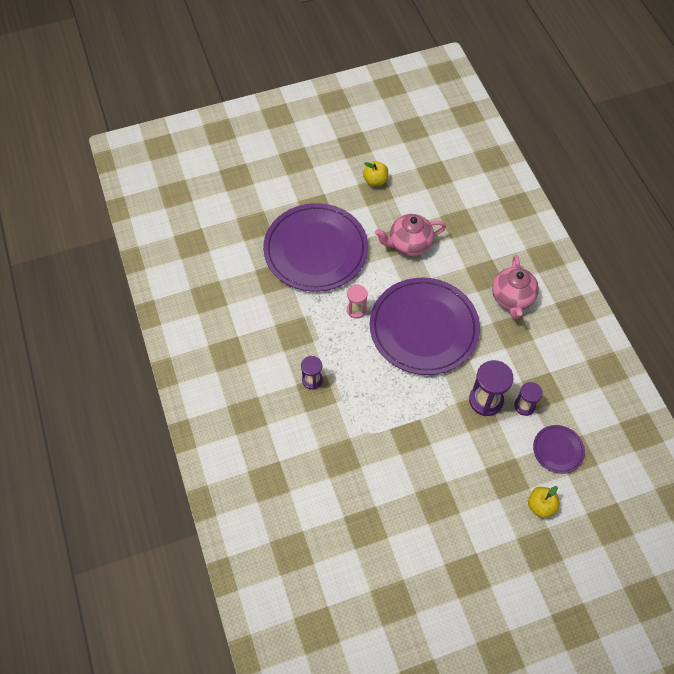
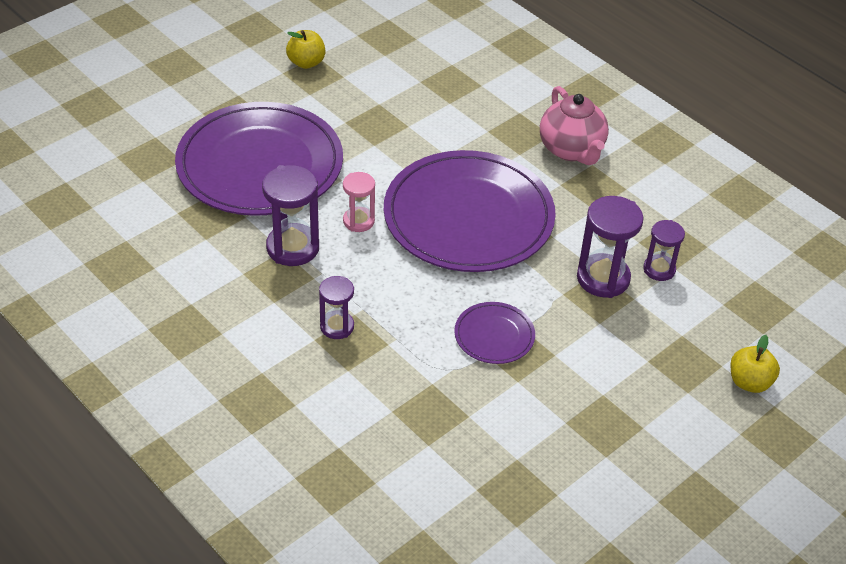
camera: 25 degrees left, 15 degrees down
(310, 316) = (293, 247): none -> purple hourglass
(409, 244) = (394, 124): pink teapot -> none
(558, 450) = (733, 308): purple plate -> purple plate (494, 335)

